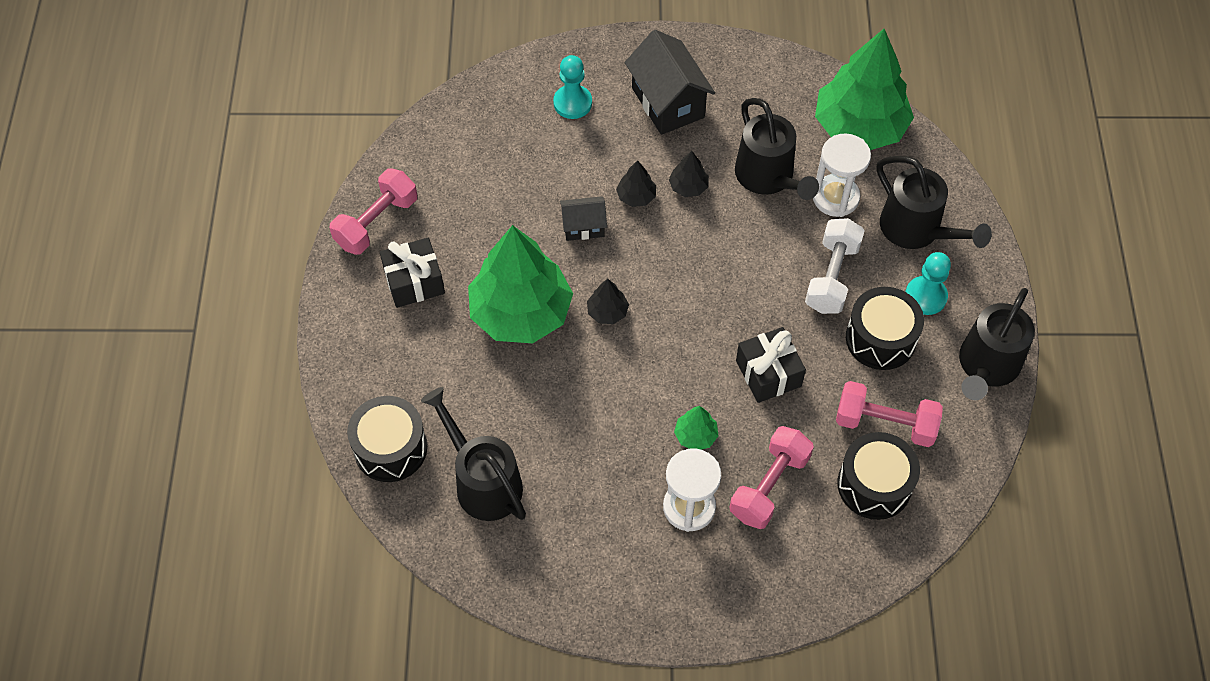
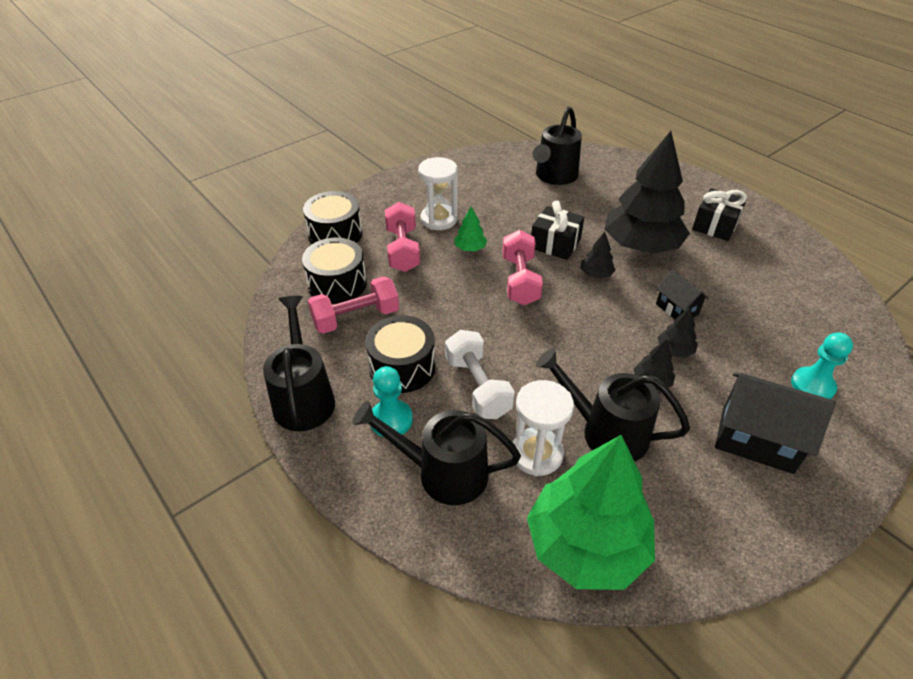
camera: 140 degrees right, 15 degrees down
(377, 222) = (782, 238): pink dumbbell -> pink dumbbell (520, 280)
(390, 448) = (613, 165): black drum -> black drum (335, 234)
(482, 481) = (554, 176): black watering can -> black watering can turned 105 degrees clockwise
(521, 312) = (641, 245): green tree -> black tree
(583, 227) = (677, 309): black house -> black house turned 75 degrees counterclockwise
(768, 373) = (460, 301): black gift -> black gift (555, 244)

